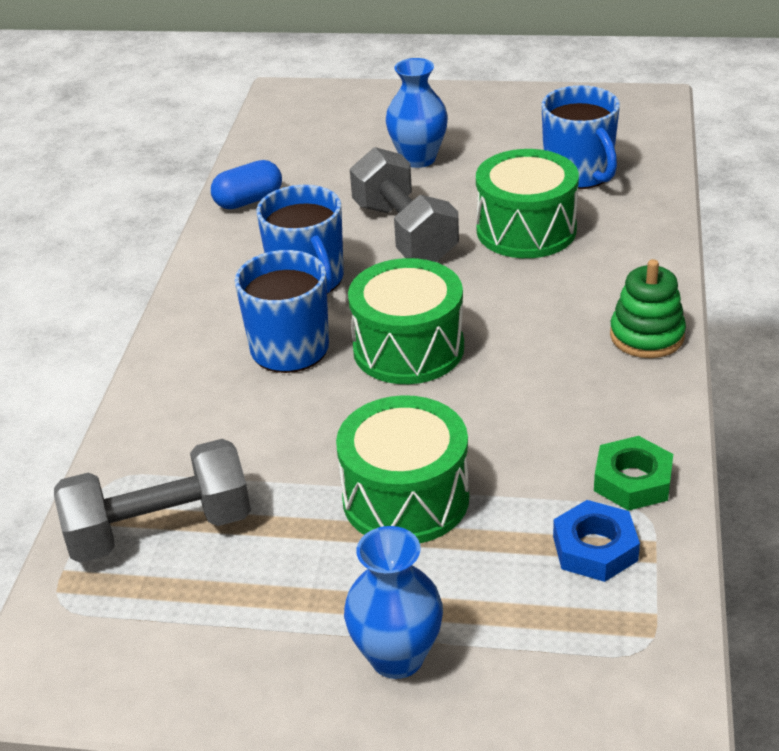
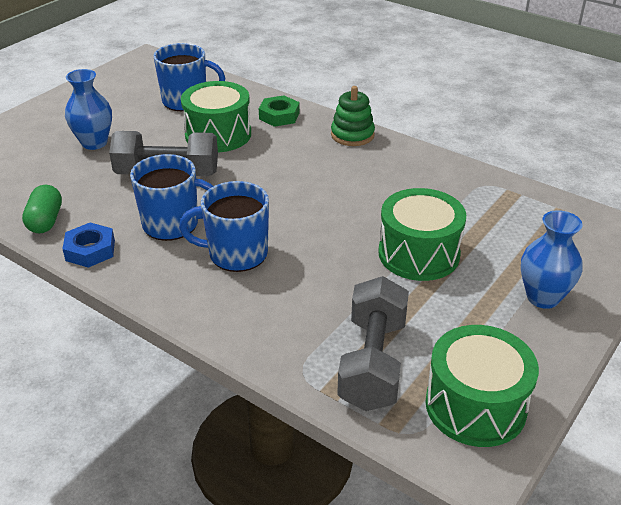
camera: 65 degrees left, 0 degrees up
(248, 201) = (45, 221): blue capsule -> green capsule
(408, 348) = (285, 209): green drum -> green drum (475, 405)
(595, 548) = (501, 207): blue nut -> blue nut (90, 250)
(632, 481) = (460, 179): green nut -> green nut (279, 116)

